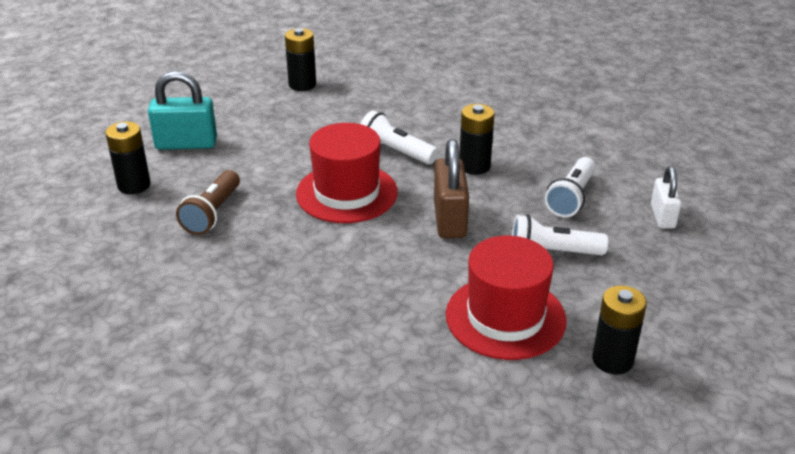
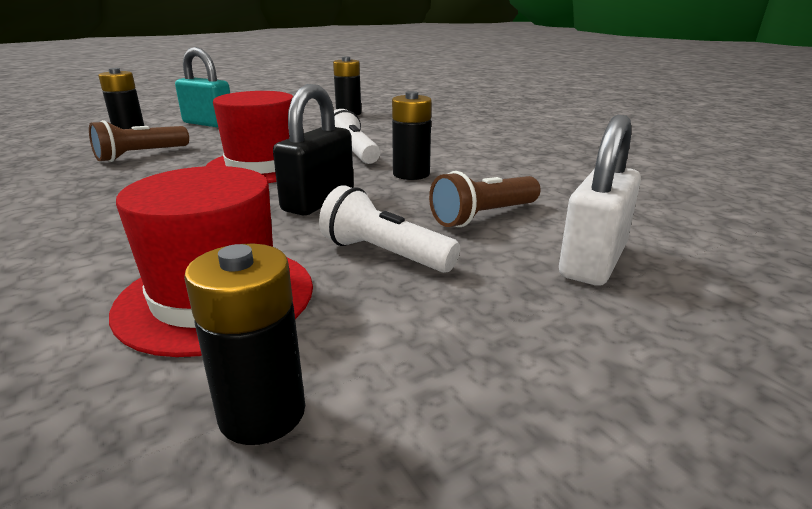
camera: 30 degrees right, 10 degrees down
(450, 219) = (319, 201): brown padlock -> black padlock
(571, 198) = (483, 216): white flashlight -> brown flashlight
(662, 217) = (593, 261): white padlock -> white padlock, size x1.56

